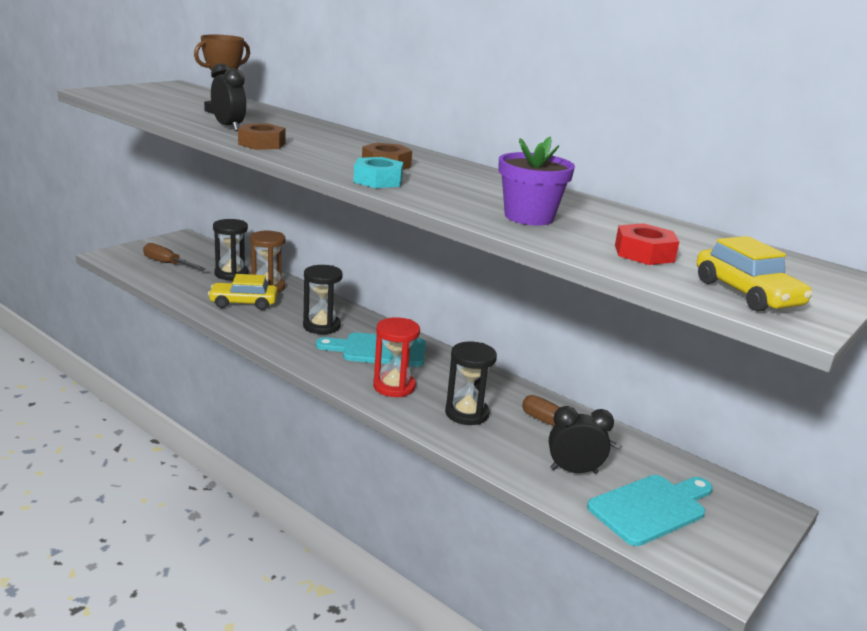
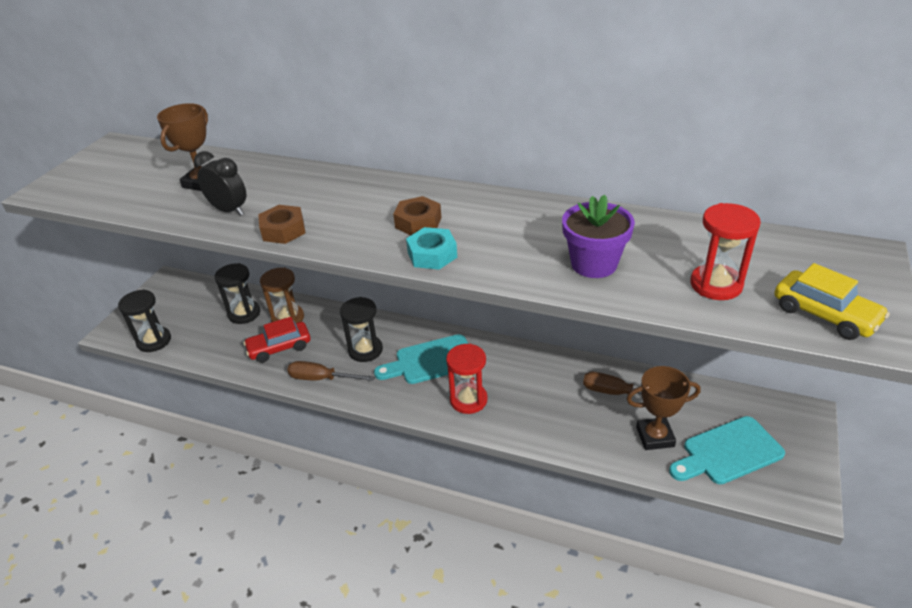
camera: 15 degrees left, 15 degrees up
(167, 264) = (176, 322): brown screwdriver -> brown screwdriver (322, 379)
(243, 303) = (279, 348): yellow car -> red car
(467, 413) = (542, 407): black hourglass -> black hourglass (154, 341)
(574, 471) = (655, 437): black clock -> brown trophy
(644, 253) = (716, 285): red nut -> red hourglass
(651, 508) = (728, 452): turquoise cutting board -> turquoise cutting board turned 150 degrees counterclockwise

